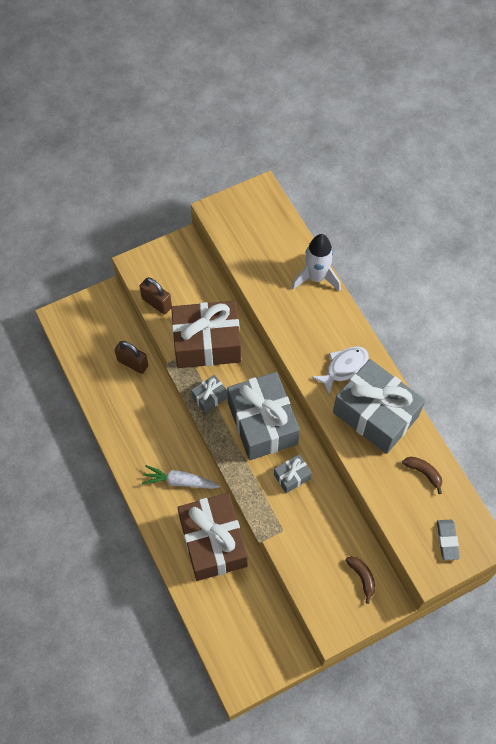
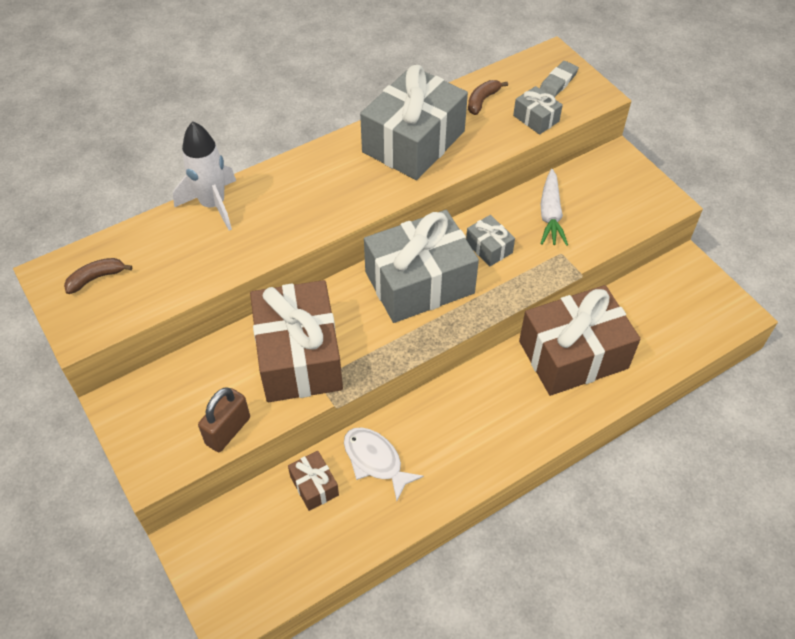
camera: 95 degrees left, 10 degrees down
(133, 363) = (314, 486): brown padlock -> brown gift
(180, 481) = (497, 401): white carrot -> white carrot (550, 214)
(210, 397) = (386, 345): grey gift -> grey gift (536, 118)
(344, 368) = (351, 172): white fish -> white fish (375, 461)
(362, 577) = (599, 179): brown banana -> brown banana (96, 278)
(447, 540) = (558, 82): grey eraser -> grey eraser turned 45 degrees counterclockwise

